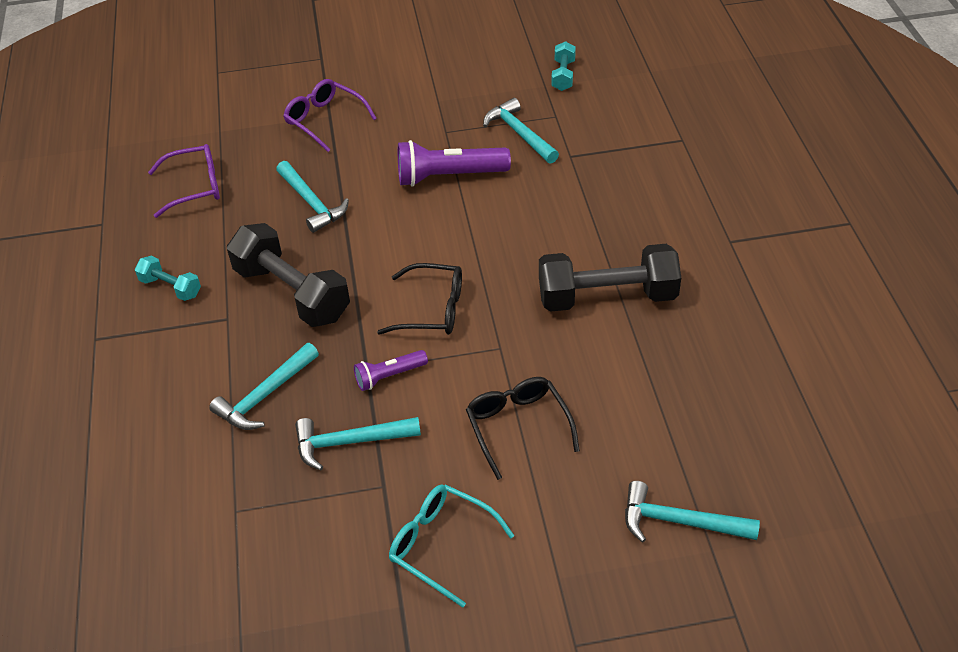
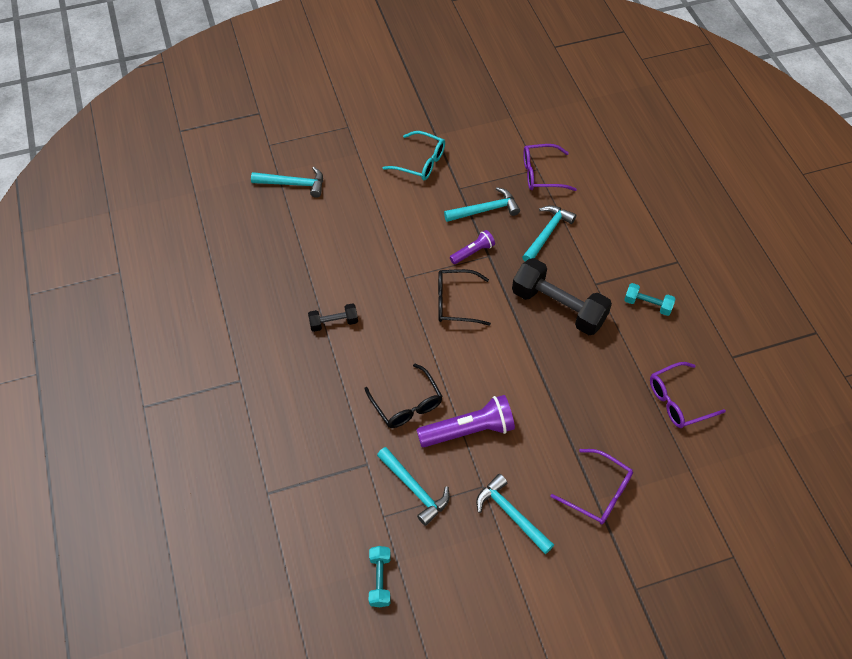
camera: 170 degrees right, 10 degrees up
(232, 500) = (541, 174): none -> purple glasses
(311, 203) = (574, 392): turquoise hammer -> turquoise hammer (511, 514)
(518, 427) = (387, 227): black glasses -> black glasses (407, 404)
(607, 297) = (334, 323): black dumbbell -> black dumbbell, size x0.50

